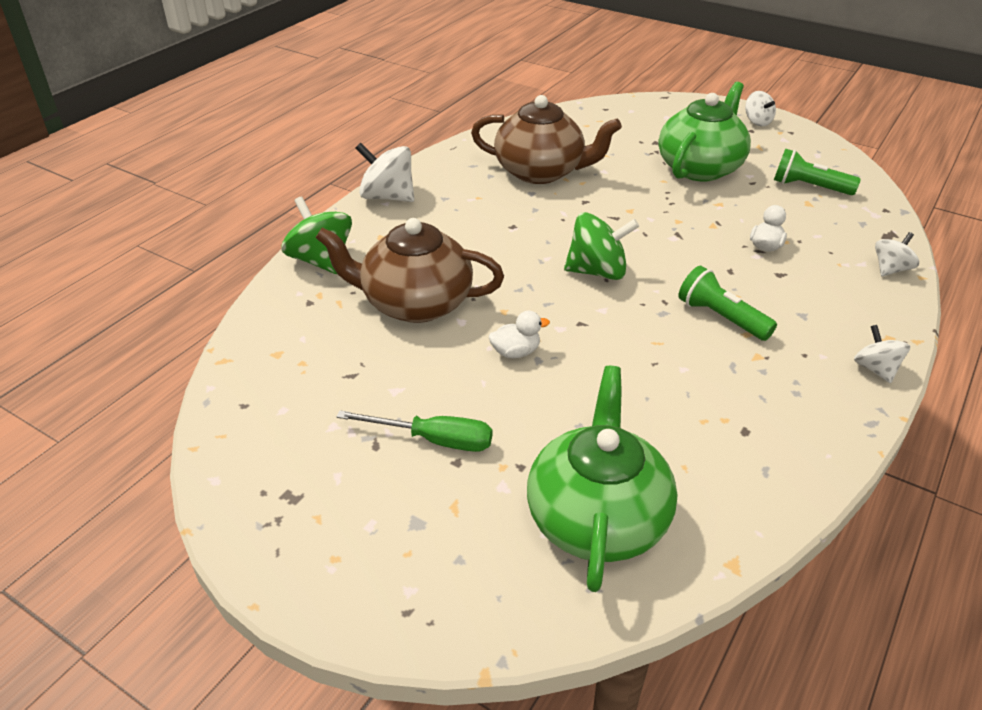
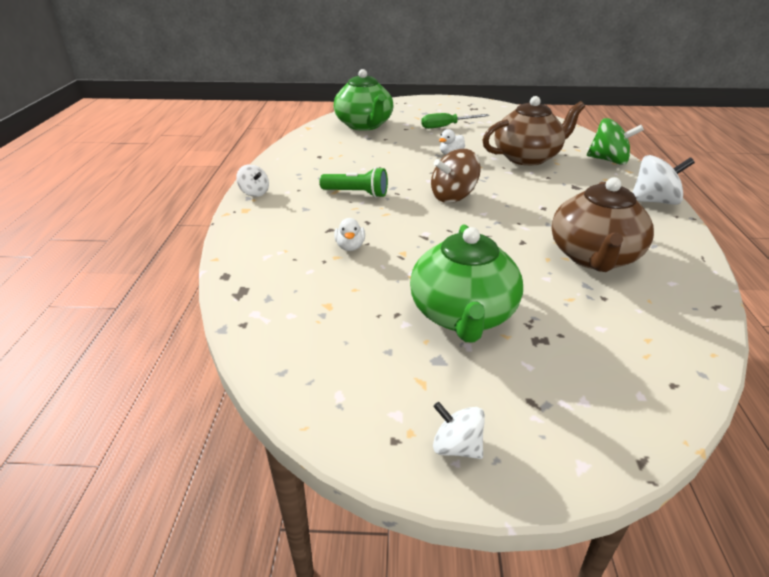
camera: 150 degrees right, 5 degrees down
(541, 172) = (594, 257): brown teapot -> brown teapot turned 60 degrees counterclockwise
(597, 271) = (453, 197): green spinning top -> brown spinning top
(809, 187) = (333, 328): green flashlight -> none
(890, 269) = (241, 257): white spinning top -> none

